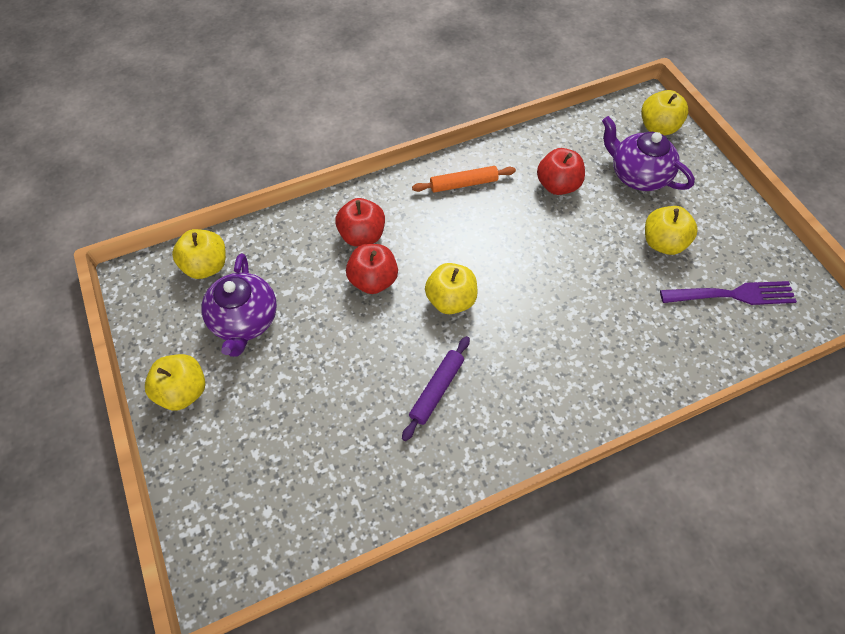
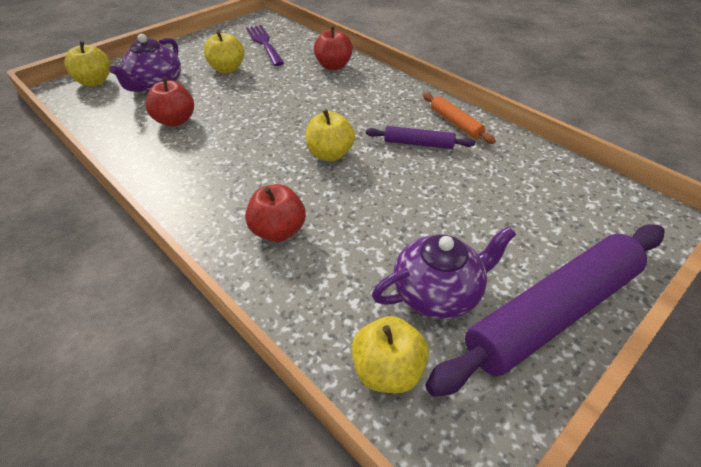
camera: 110 degrees left, 15 degrees down
(183, 391) = (553, 313): yellow apple -> purple rolling pin
(373, 280) = (332, 206): red apple -> red apple (333, 66)
(463, 184) = (184, 175): orange rolling pin -> orange rolling pin (455, 123)

